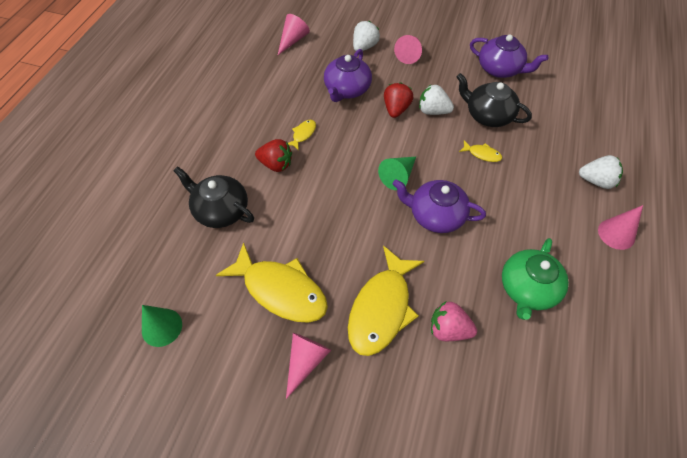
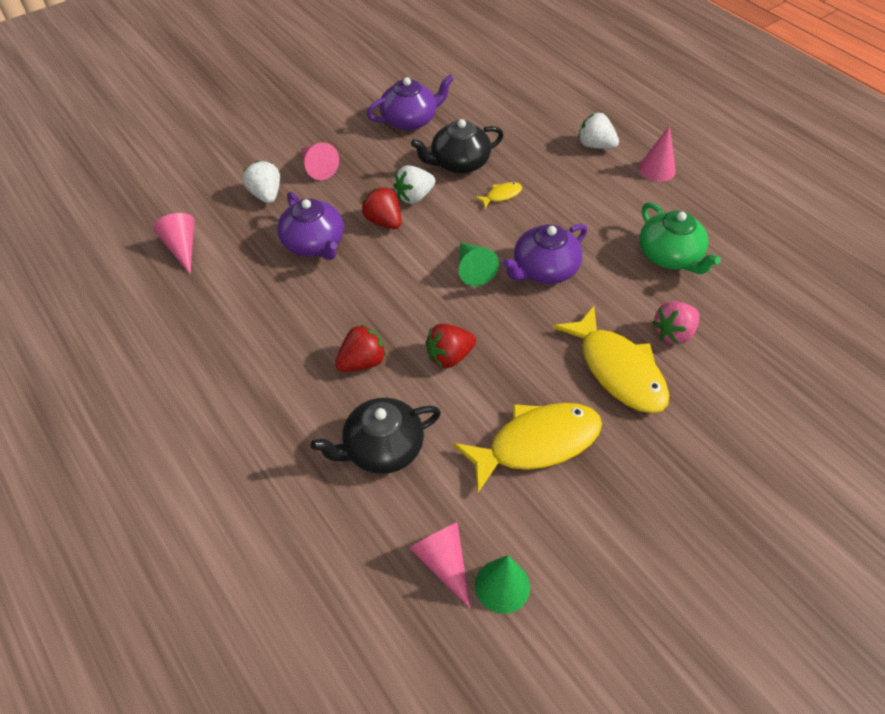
camera: 55 degrees left, 5 degrees down
(303, 134) = (341, 315): yellow fish -> none
(305, 361) = (635, 464): pink cone -> pink cone (443, 562)
(314, 204) = (449, 356): none -> red strawberry
(596, 181) = (595, 145): white strawberry -> white strawberry turned 105 degrees counterclockwise

